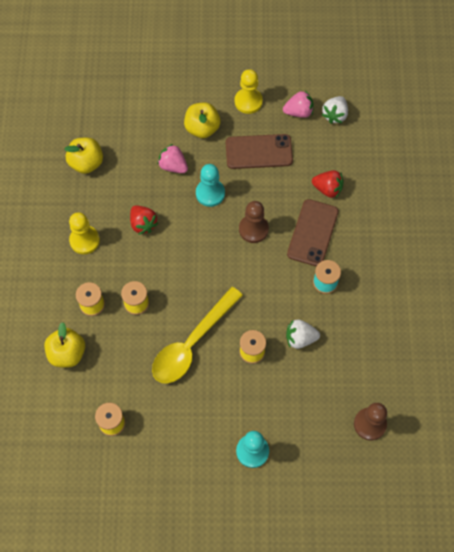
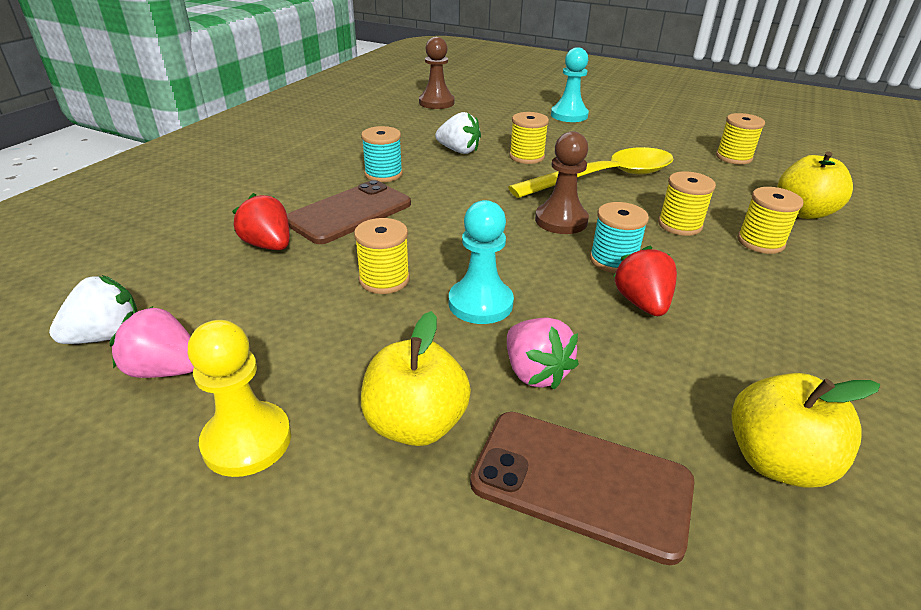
camera: 155 degrees left, 30 degrees down
(84, 240) = (777, 317): yellow pawn -> none
(163, 252) = (613, 260): none -> turquoise spool
(253, 229) = (437, 240): brown pawn -> brown pawn (561, 220)
(258, 190) = (384, 280): none -> yellow spool
(259, 152) = (328, 331): brown phone -> brown phone (581, 483)

